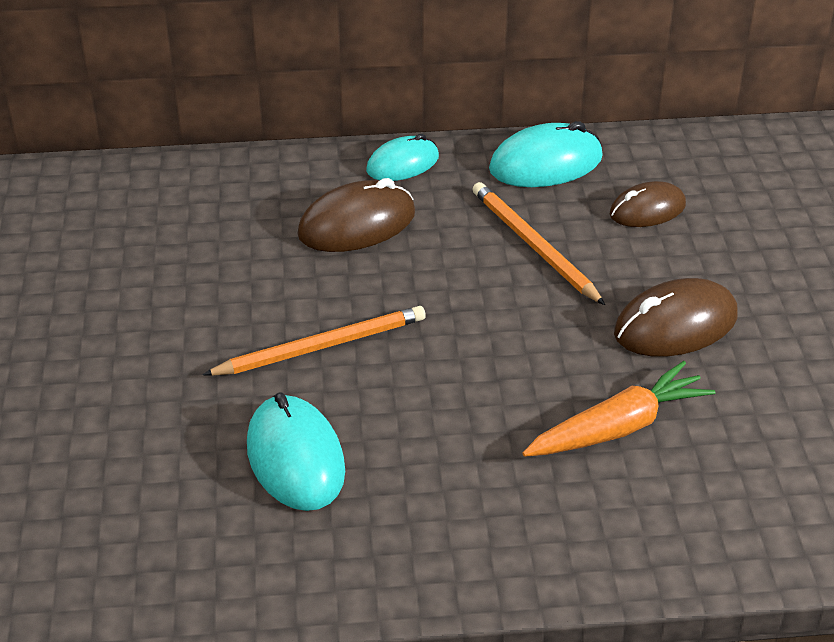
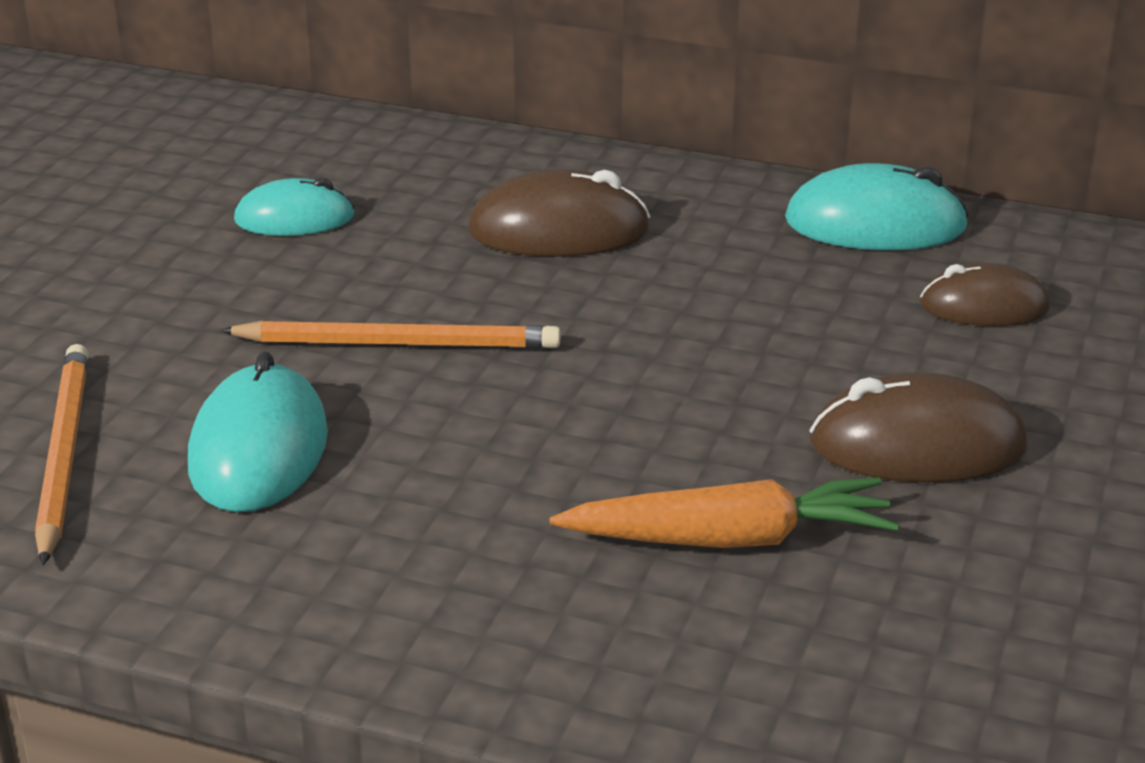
camera: 25 degrees right, 10 degrees down
(402, 164) = (675, 183): turquoise mouse -> turquoise mouse (294, 218)
(534, 246) = (781, 308): orange pencil -> orange pencil (63, 455)

